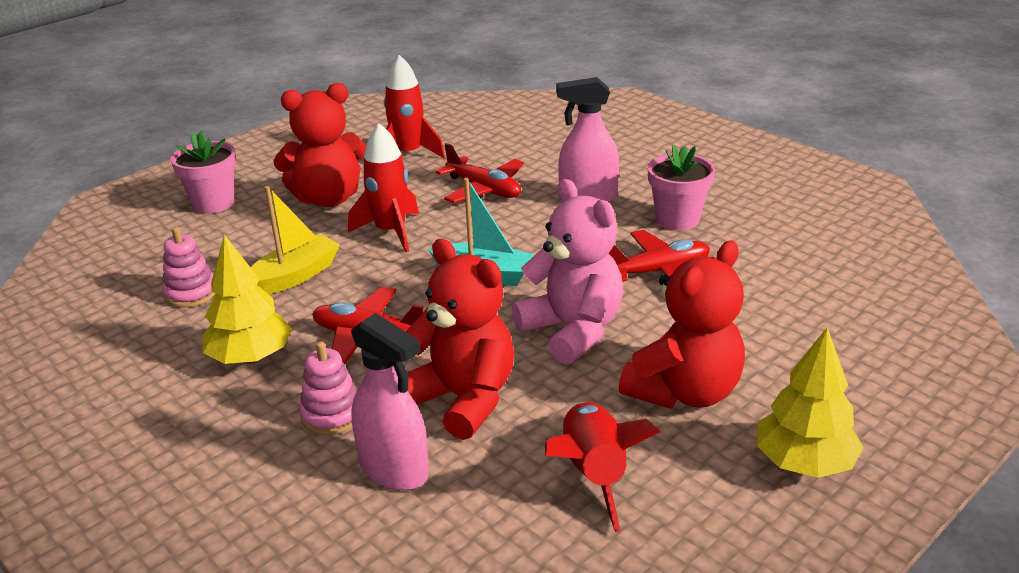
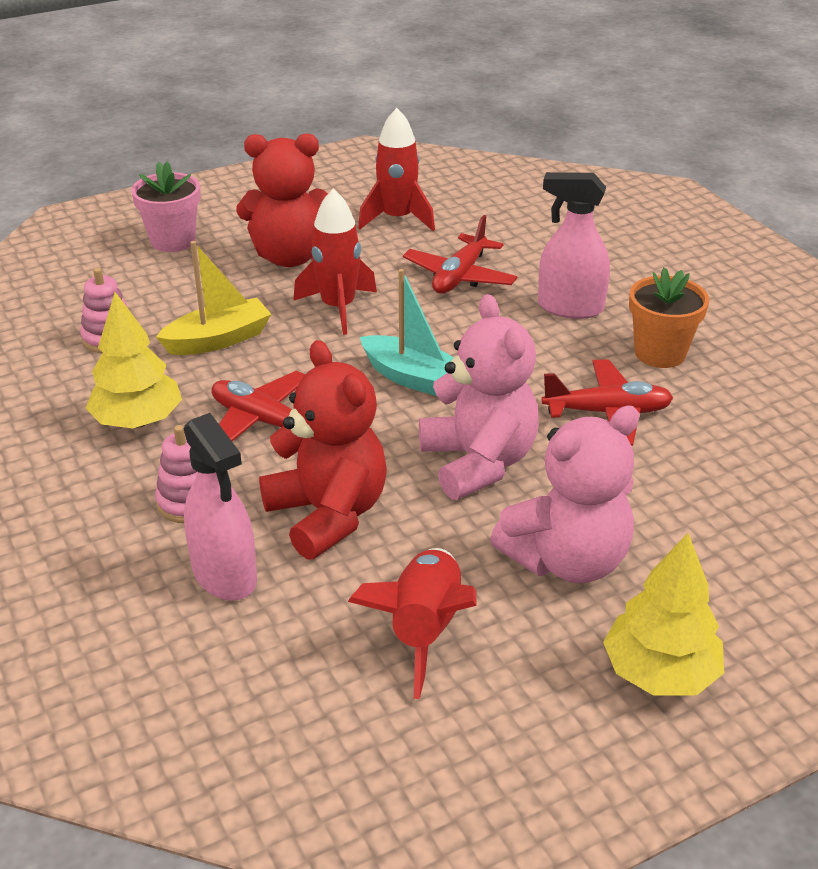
camera: 15 degrees right, 5 degrees up
(484, 189) = (459, 276): red plane -> red plane turned 60 degrees clockwise
(677, 219) = (660, 353): pink flower pot -> orange flower pot
(684, 392) = (567, 560): red teddy bear -> pink teddy bear

